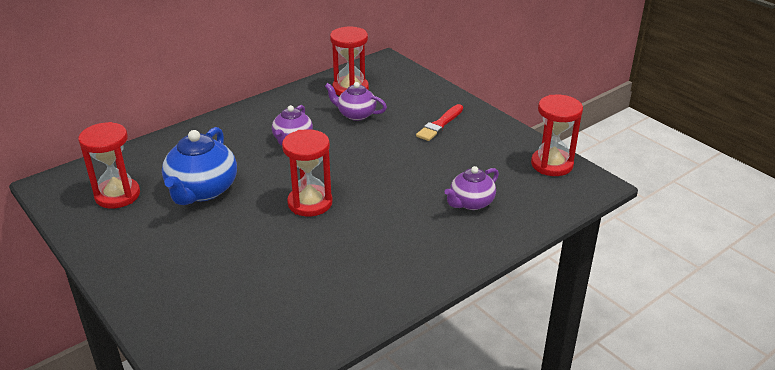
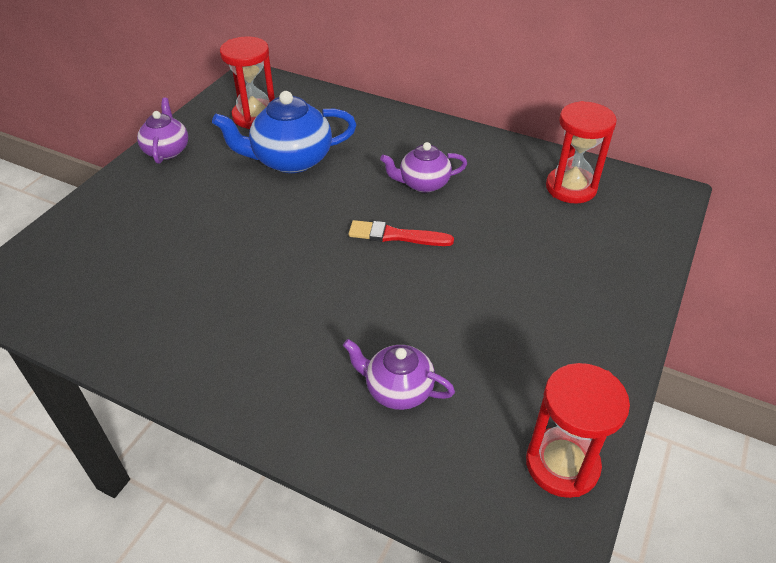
camera: 65 degrees right, 10 degrees up
(310, 203) = (312, 241): red hourglass -> none
(356, 114) = (517, 213): purple teapot -> purple teapot (167, 150)
(440, 124) = (562, 297): red brush -> red brush (396, 236)

